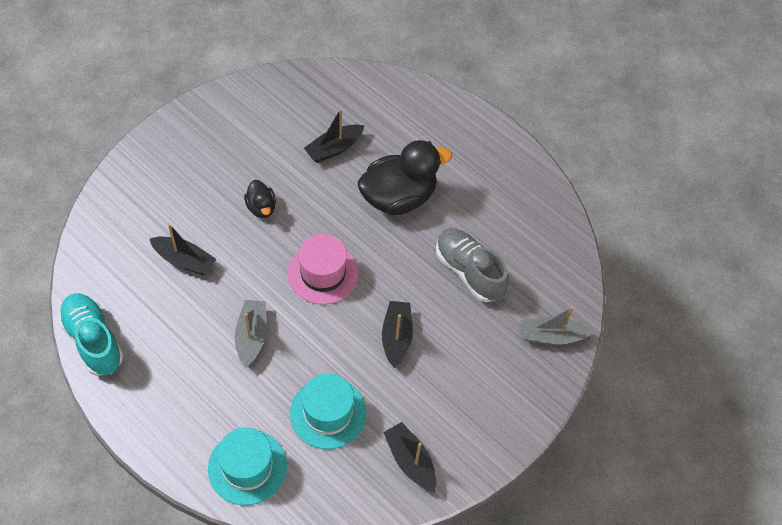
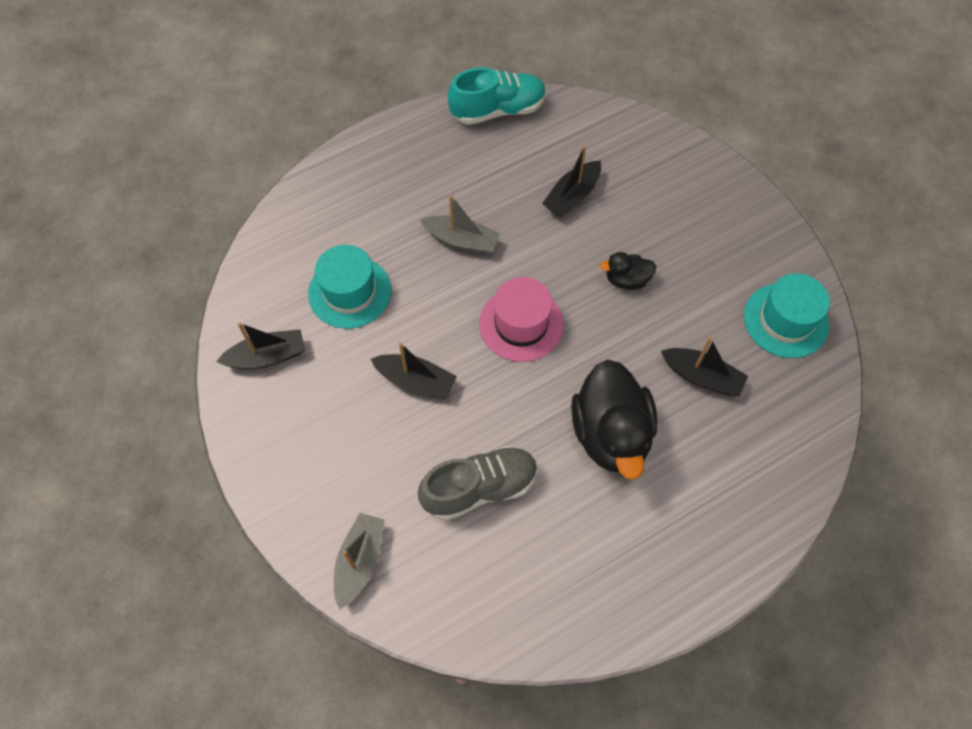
camera: 110 degrees right, 5 degrees up
(247, 467) = (320, 211): turquoise hat -> turquoise hat (786, 320)
(334, 148) = (702, 376): black boat -> black boat turned 135 degrees clockwise

